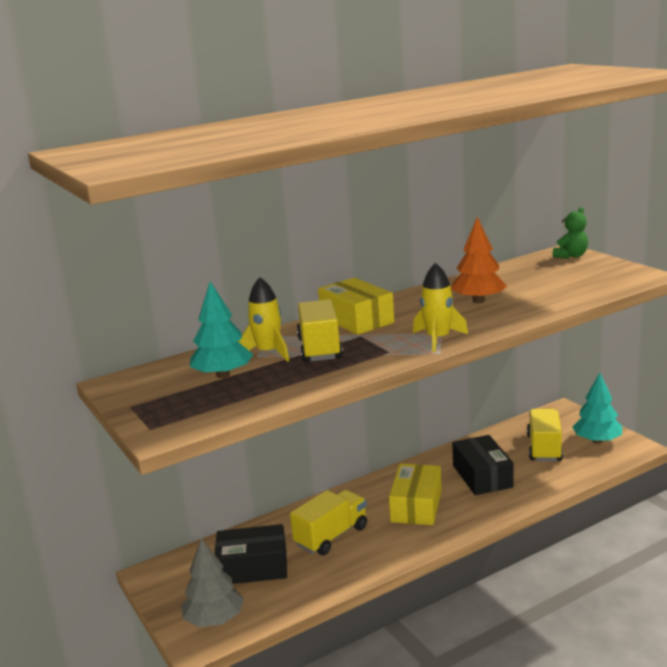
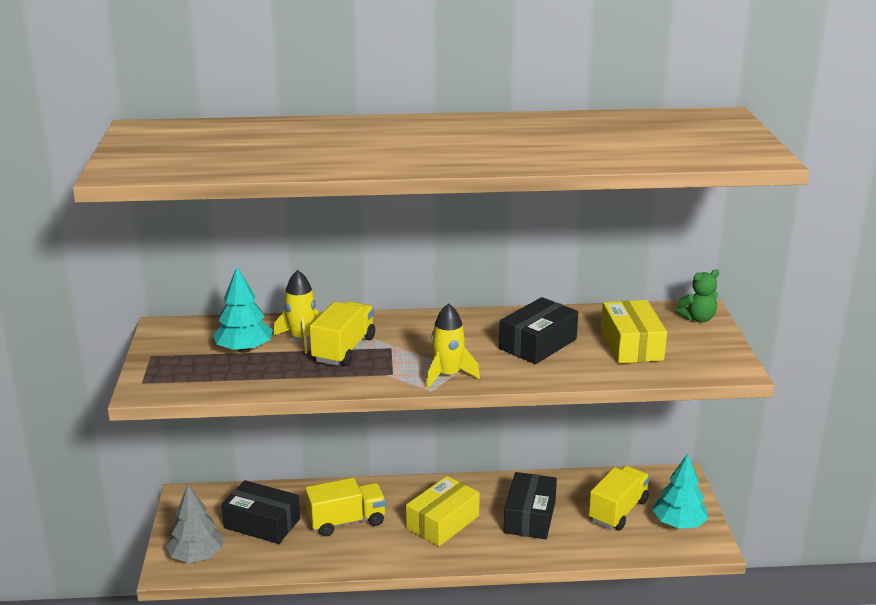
camera: 25 degrees right, 5 degrees up
(357, 320) = (410, 328): yellow box -> yellow box (631, 345)
(478, 301) = (537, 344): orange tree -> black box

